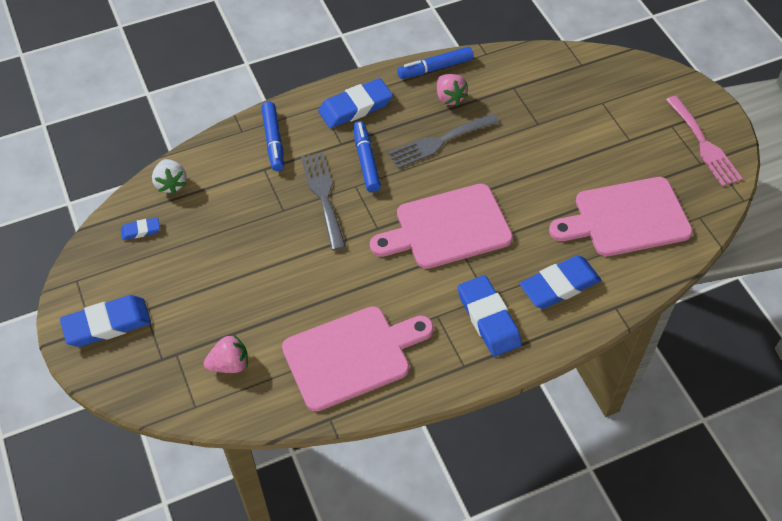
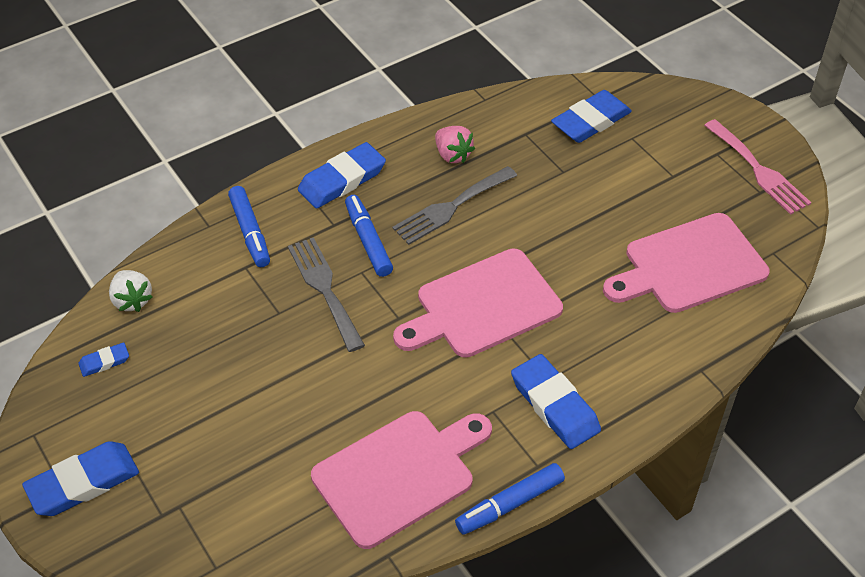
camera: 10 degrees left, 5 degrees down
(229, 364) = (249, 508): pink strawberry -> none
(435, 68) = (429, 123): blue marker -> blue marker (510, 504)
(559, 285) = (630, 354): blue eraser -> blue eraser (591, 121)

